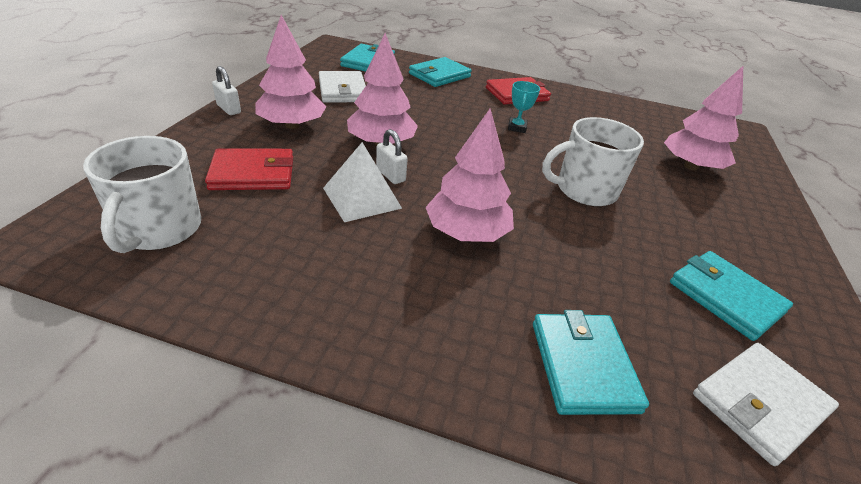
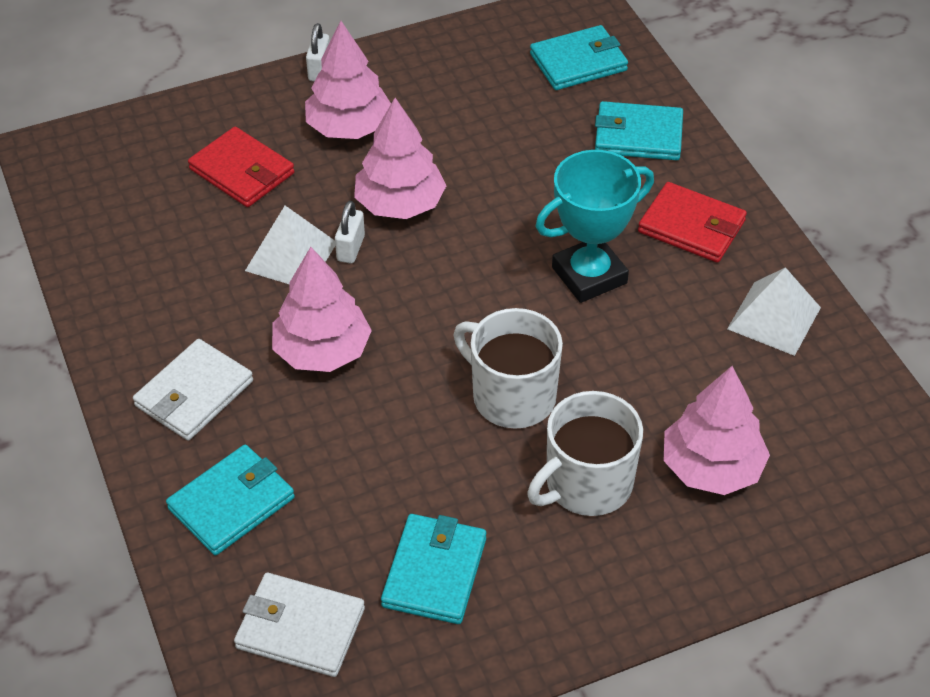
camera: 55 degrees right, 10 degrees up
(159, 229) = (119, 188): white mug -> white mug (587, 484)
(342, 90) = (472, 101): white wallet -> white wallet (194, 394)
(517, 127) = (589, 275): turquoise trophy -> turquoise trophy, size x2.04
(599, 108) = (774, 318): none -> white pyramid

